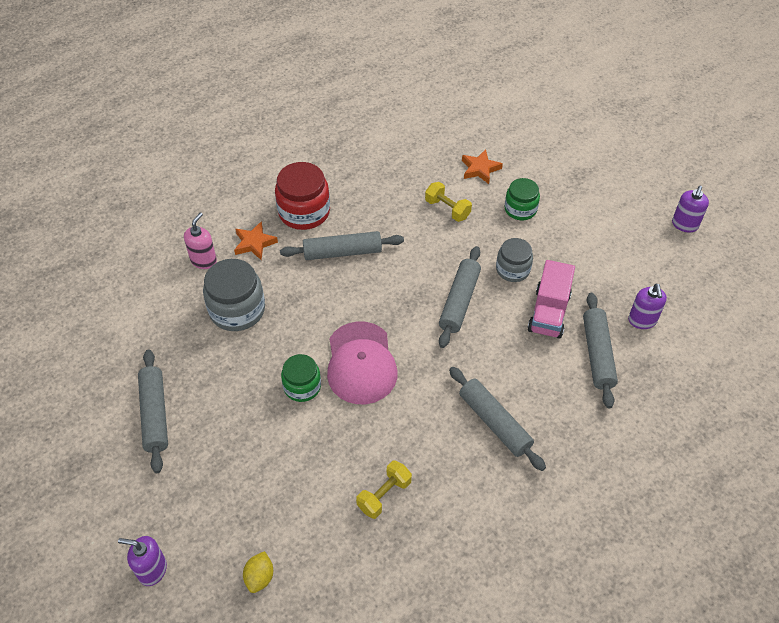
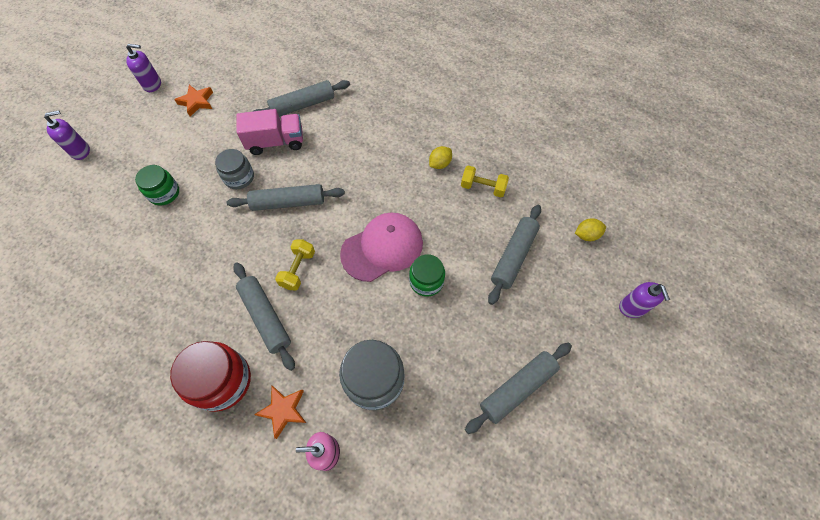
camera: 115 degrees left, 10 degrees up
(441, 464) = (439, 164): none -> yellow lemon
(447, 209) = (180, 249): yellow dumbbell -> yellow dumbbell (298, 269)
(480, 169) = (116, 241): orange star -> orange star (197, 102)
(494, 422) = (390, 145): grey rolling pin -> grey rolling pin (513, 256)
(642, 320) = (261, 89): purple soap dispenser -> purple soap dispenser (80, 151)

